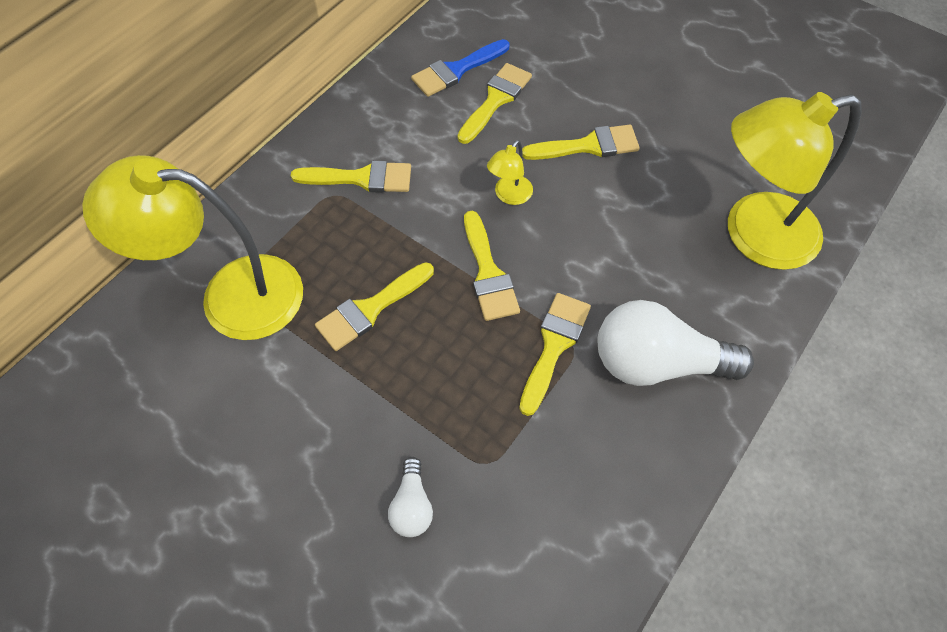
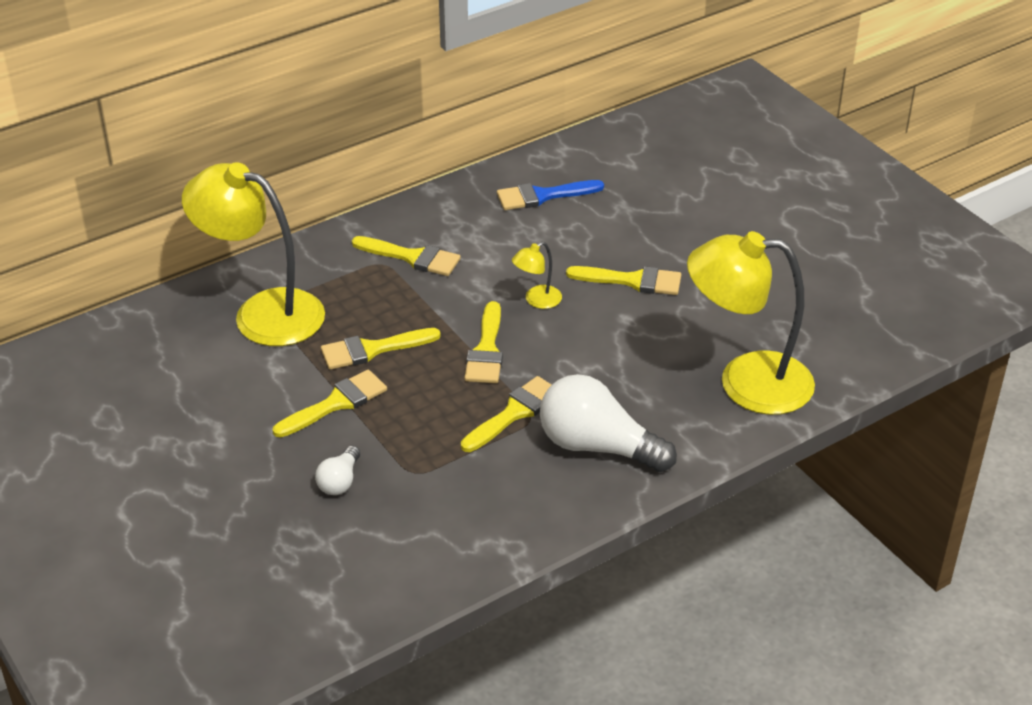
camera: 20 degrees right, 20 degrees down
(496, 100) = (566, 227): yellow brush -> yellow brush (336, 403)

